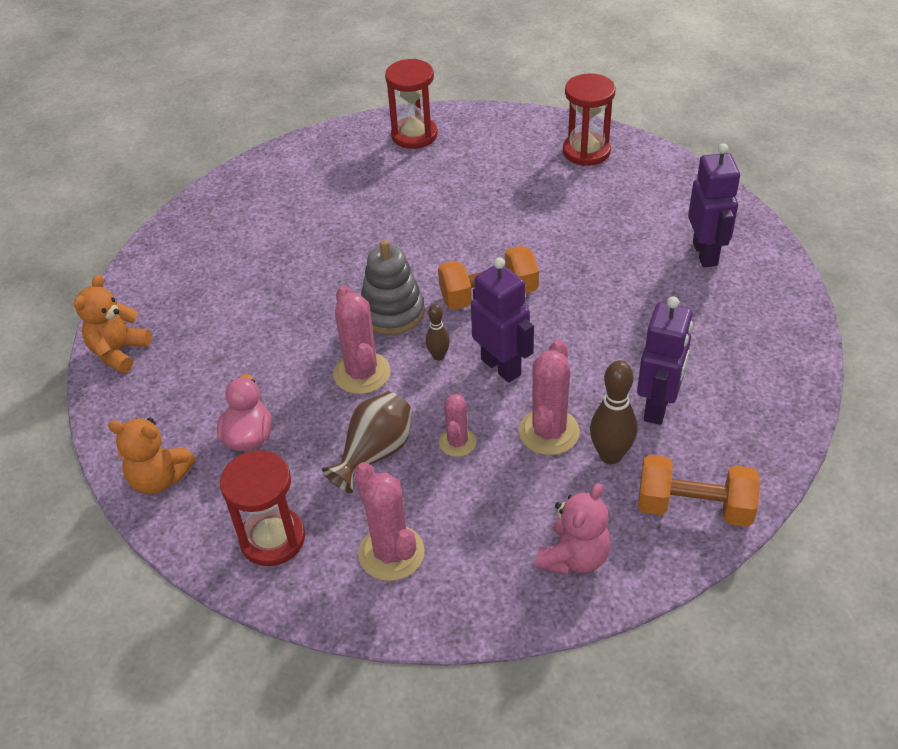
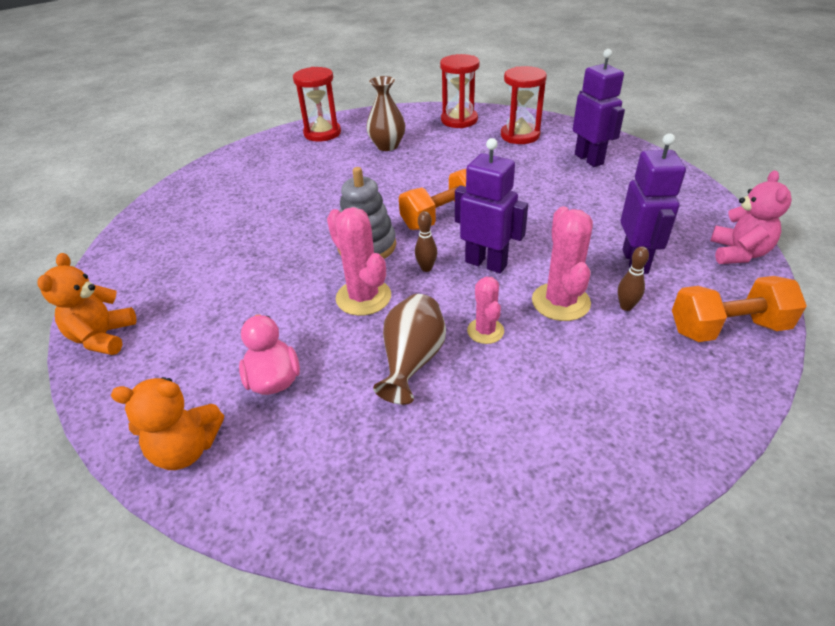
camera: 20 degrees left, 5 degrees down
(272, 539) = (344, 476): red hourglass -> red hourglass (520, 135)
(391, 553) = (482, 452): pink cactus -> none
(479, 174) = (387, 146): none -> brown vase
(574, 557) = (661, 401): pink teddy bear -> pink teddy bear (738, 253)
(610, 455) = (626, 306): brown bowling pin -> brown bowling pin, size x0.57

